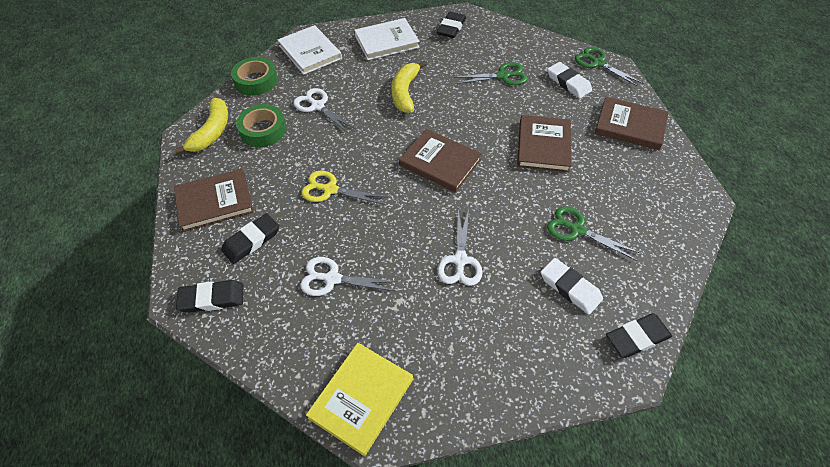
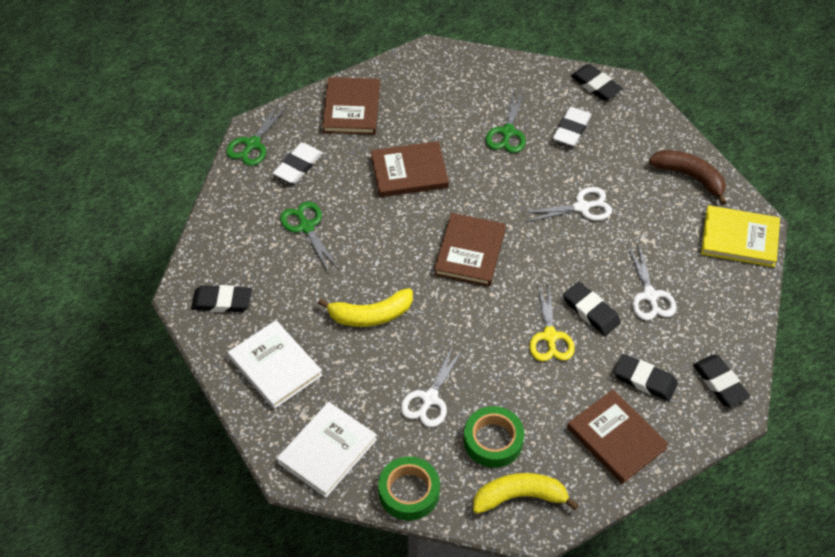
camera: 110 degrees left, 0 degrees up
(340, 226) = (591, 311): none -> black eraser
(467, 383) = (690, 177): none -> brown banana

